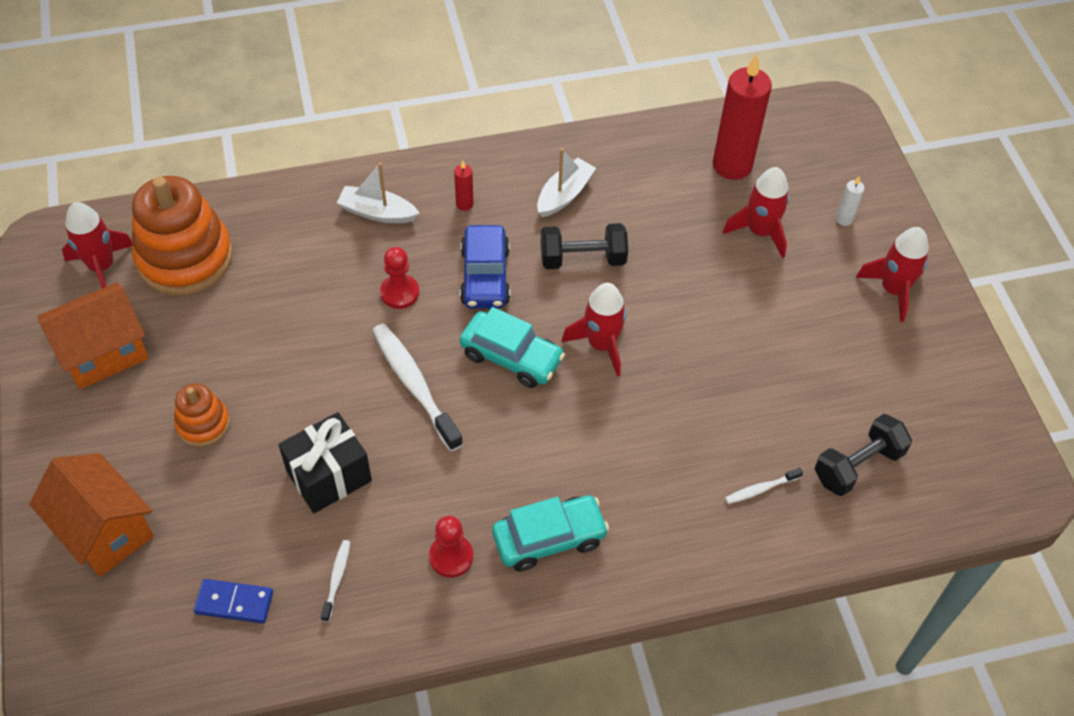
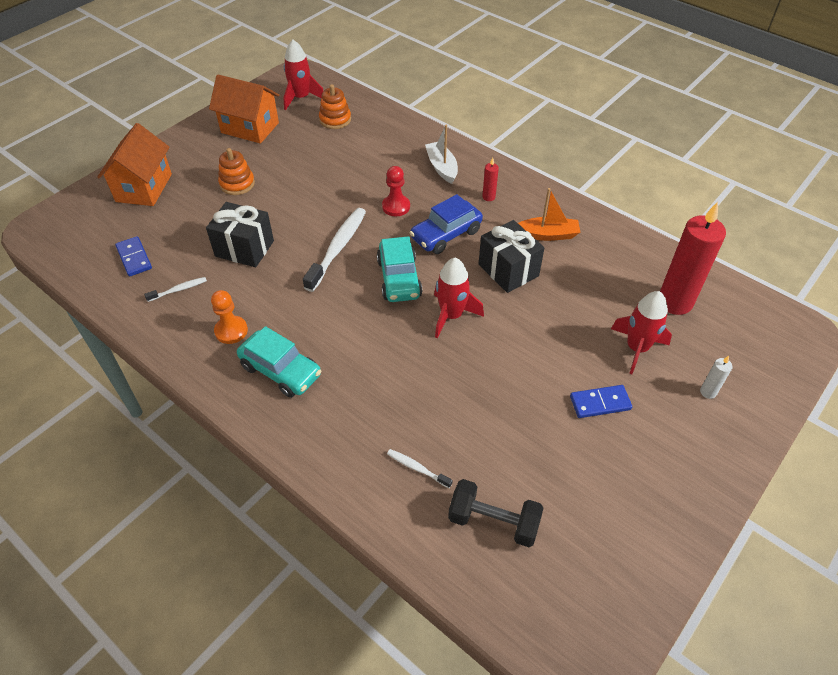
camera: 55 degrees right, 5 degrees down
(185, 258) = (335, 120): orange stacking toy -> orange stacking toy, size x0.51
(451, 557) = (231, 331): red pawn -> orange pawn
(564, 195) = (547, 235): white boat -> orange boat
(582, 259) = (508, 270): black dumbbell -> black gift
(797, 302) = (600, 403): none -> blue domino
(893, 290) = (679, 459): red rocket -> none

